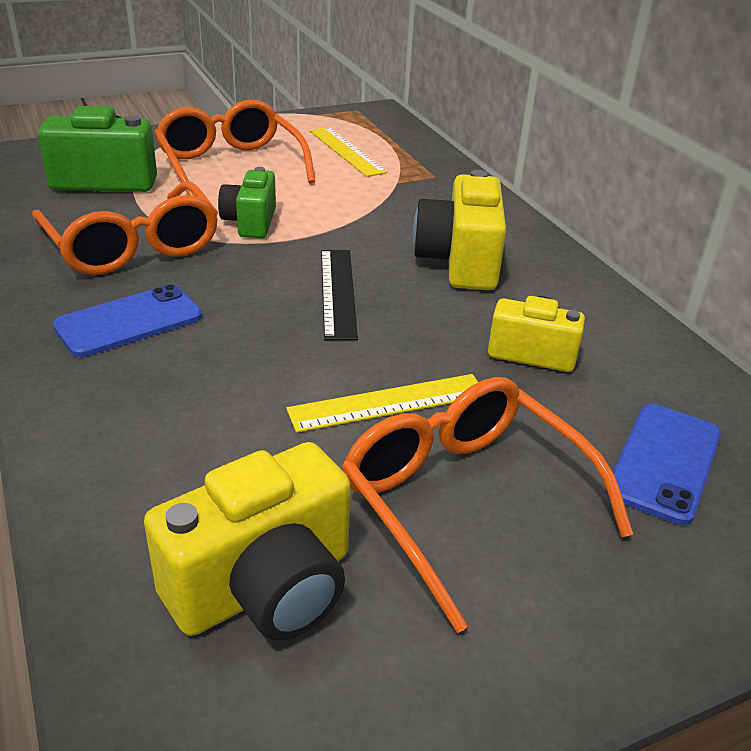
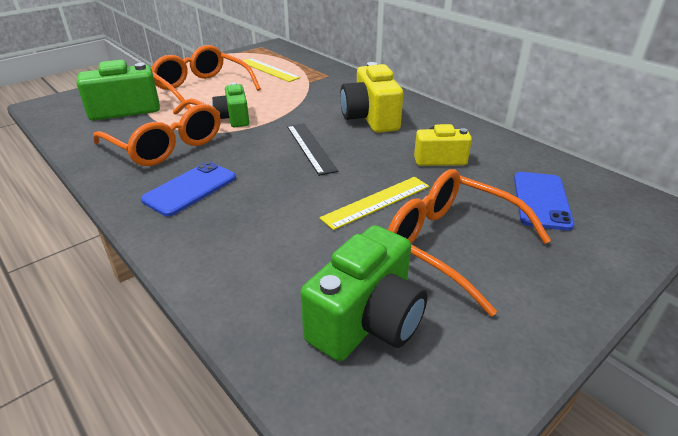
camera: 15 degrees left, 0 degrees up
(264, 587) = (367, 321): yellow camera -> green camera

